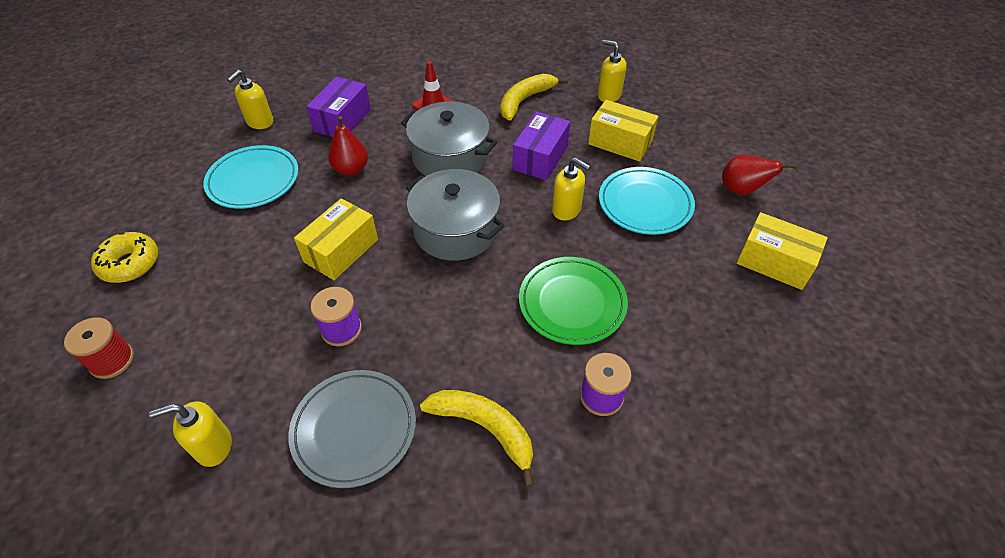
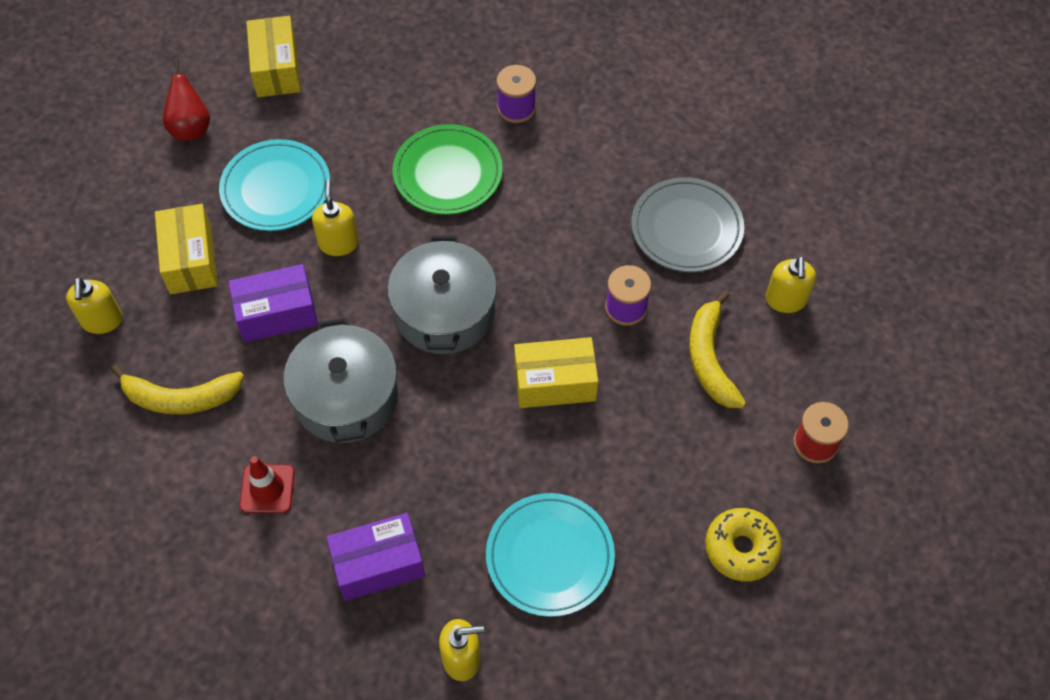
camera: 130 degrees left, 10 degrees up
(213, 446) = (785, 300): yellow soap dispenser -> yellow soap dispenser turned 60 degrees clockwise
(351, 169) = (448, 475): red pear -> none
(485, 428) = (607, 156): yellow banana -> yellow banana (710, 359)

